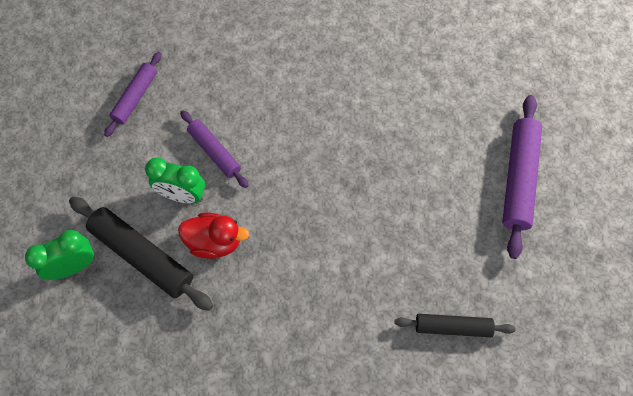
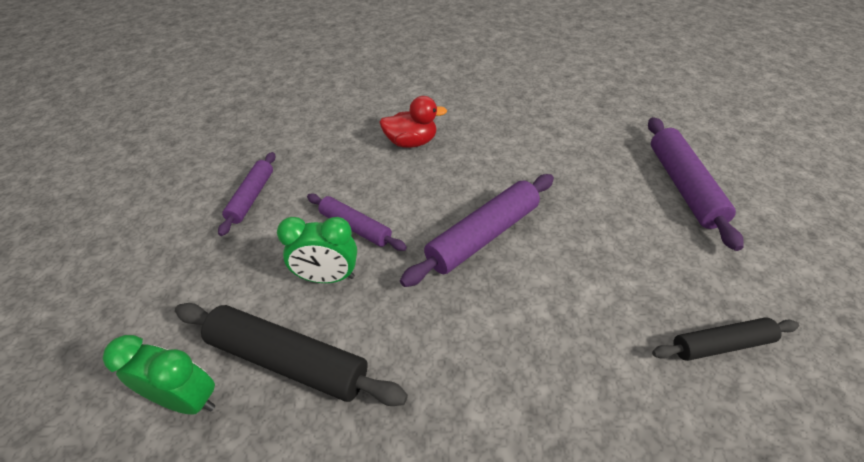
camera: 15 degrees left, 20 degrees down
(73, 266) = (187, 399): green clock -> green clock turned 60 degrees clockwise
(214, 242) = (383, 319): red duck -> red duck (411, 142)
(316, 187) = (483, 235): none -> purple rolling pin

